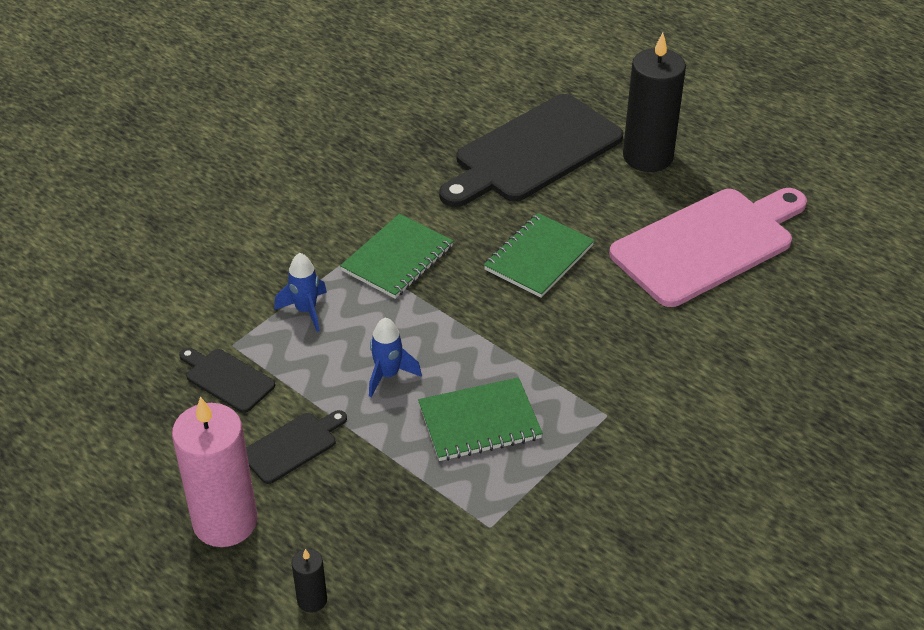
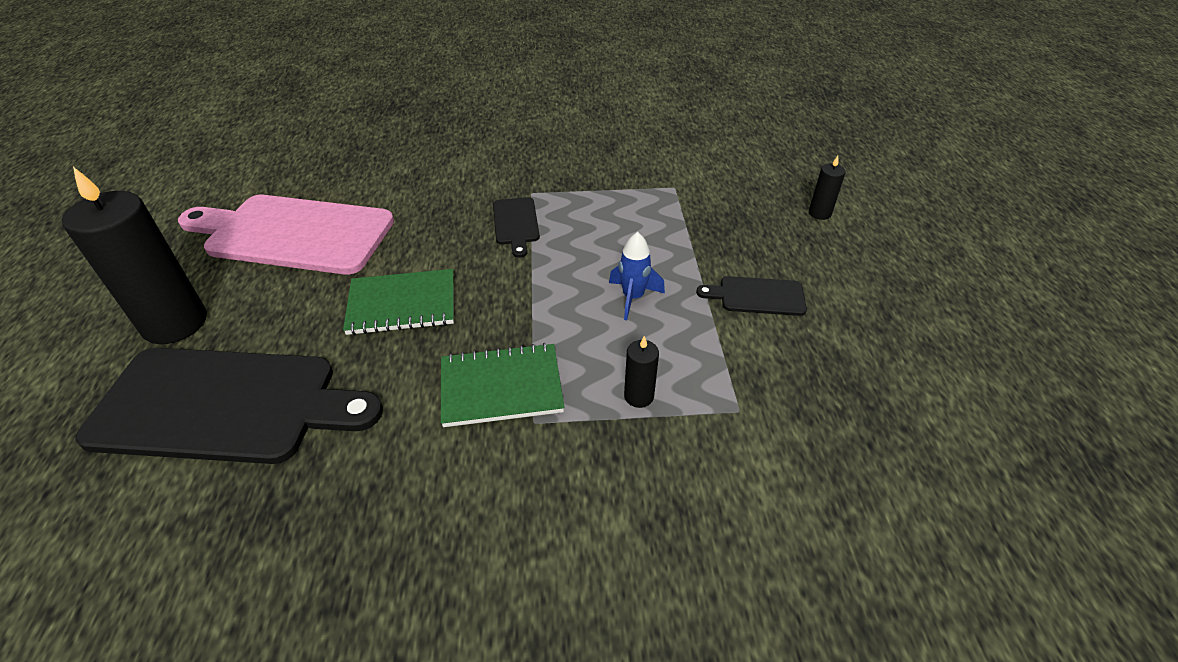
camera: 135 degrees left, 0 degrees up
(225, 521) = (849, 280): pink candle -> none
(227, 379) = (770, 381): black cutting board -> black cutting board (516, 223)
(306, 310) = (638, 396): blue rocket -> black candle
(479, 422) = (610, 233): green notebook -> none

